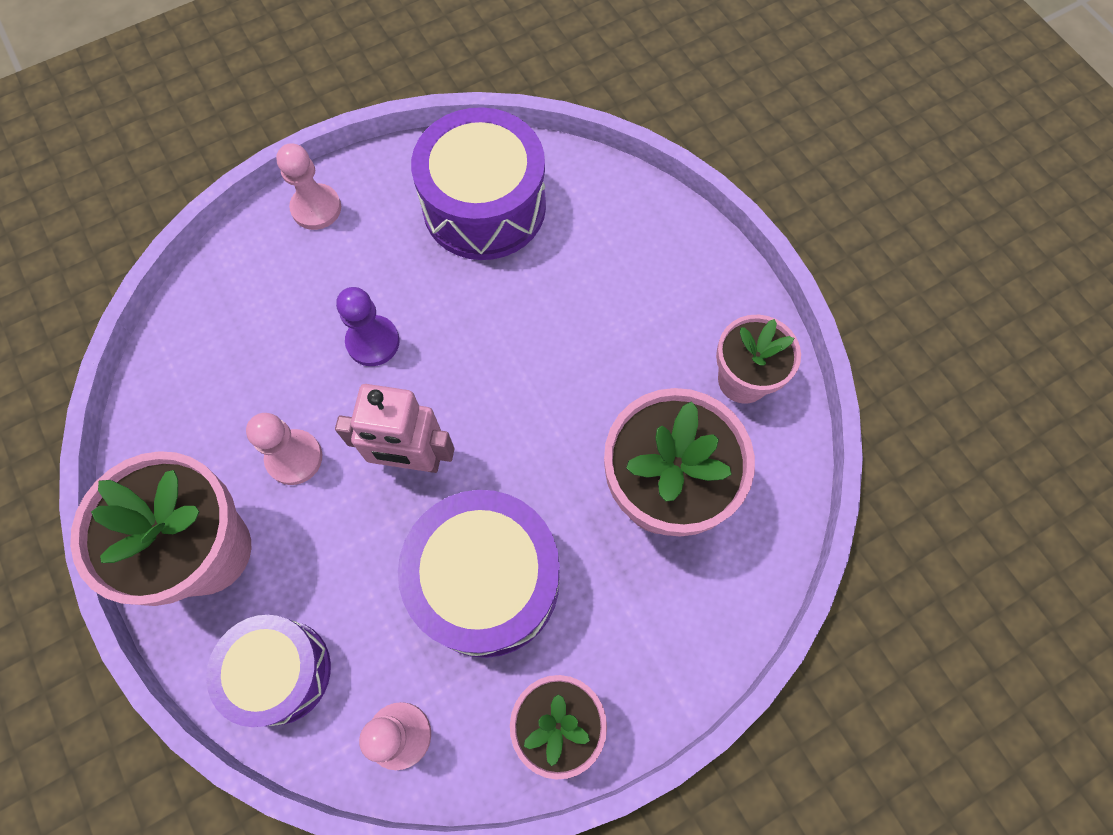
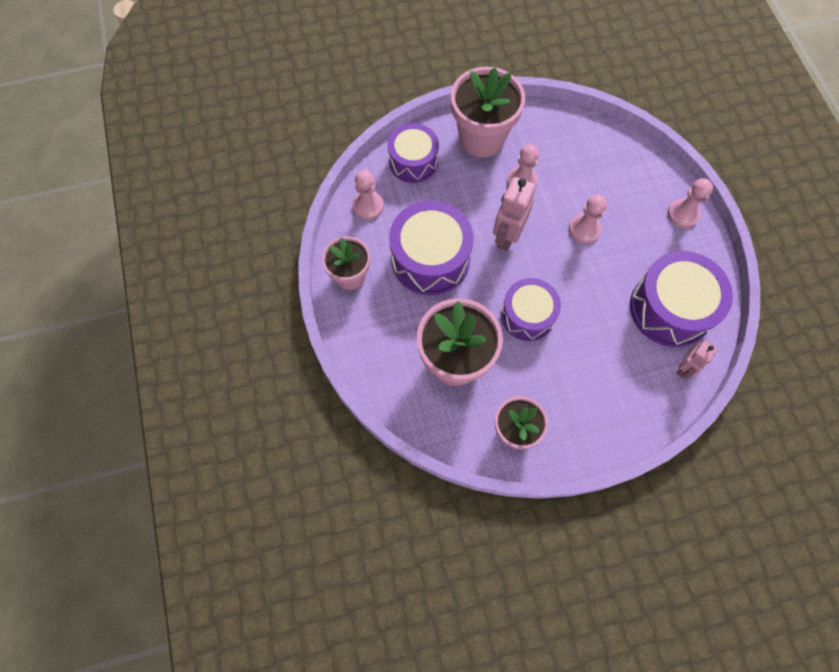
camera: 105 degrees right, 0 degrees up
(373, 342) = (584, 229): purple pawn -> pink pawn
(550, 398) = (527, 315): none -> purple drum
(572, 179) = (684, 368): none -> pink robot

